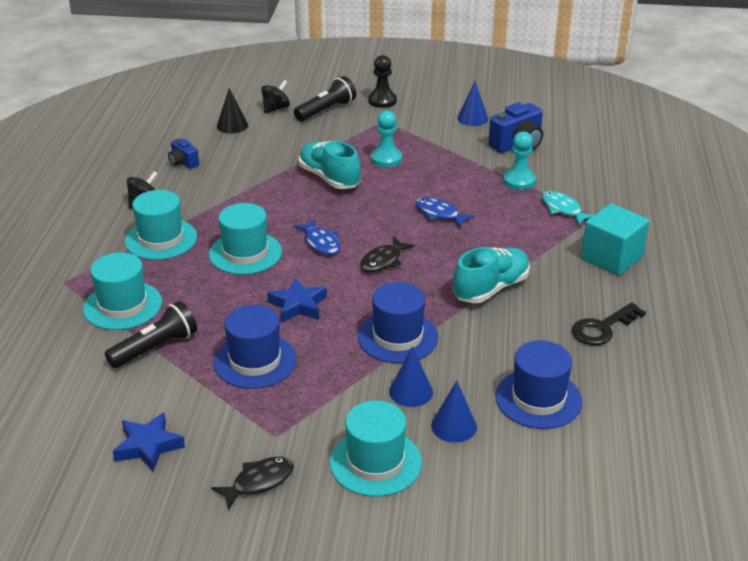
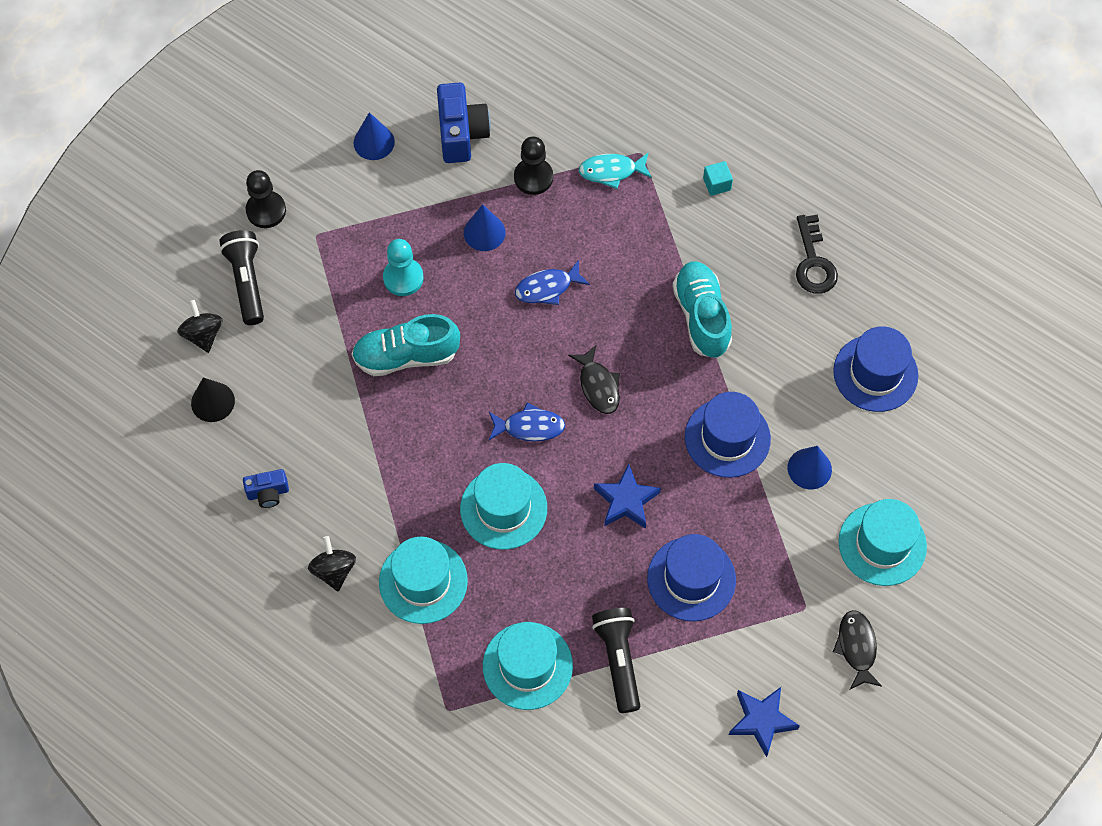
camera: 60 degrees left, 30 degrees up
(454, 426) = (872, 459): blue cone -> blue cone (484, 232)
(519, 181) = (533, 177): turquoise pawn -> black pawn
(611, 257) = (717, 184): turquoise cube -> turquoise cube, size x0.45

